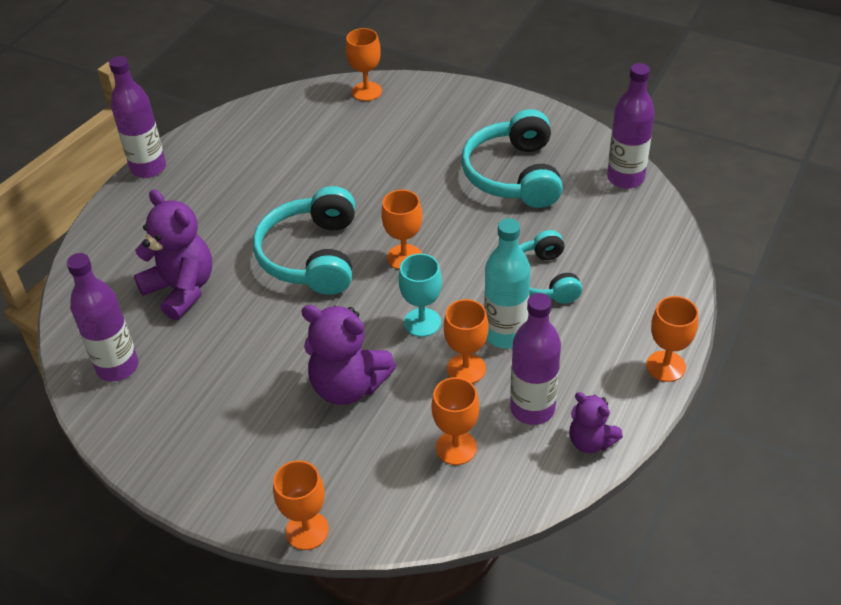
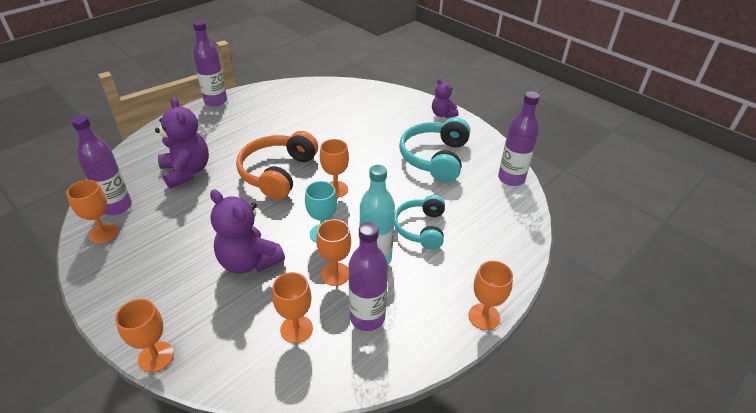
camera: 15 degrees right, 5 degrees down
(311, 256) = (277, 173): turquoise headphones -> orange headphones
(366, 91) = (367, 90): orange goblet -> orange goblet (103, 233)
(590, 441) = (398, 357): purple teddy bear -> purple teddy bear (442, 114)

